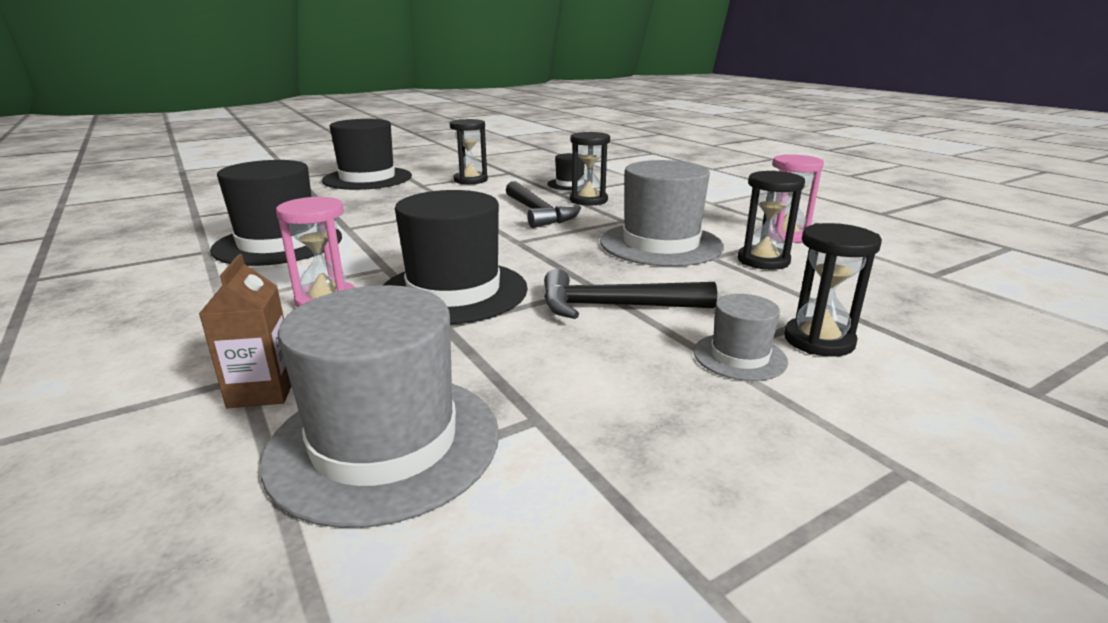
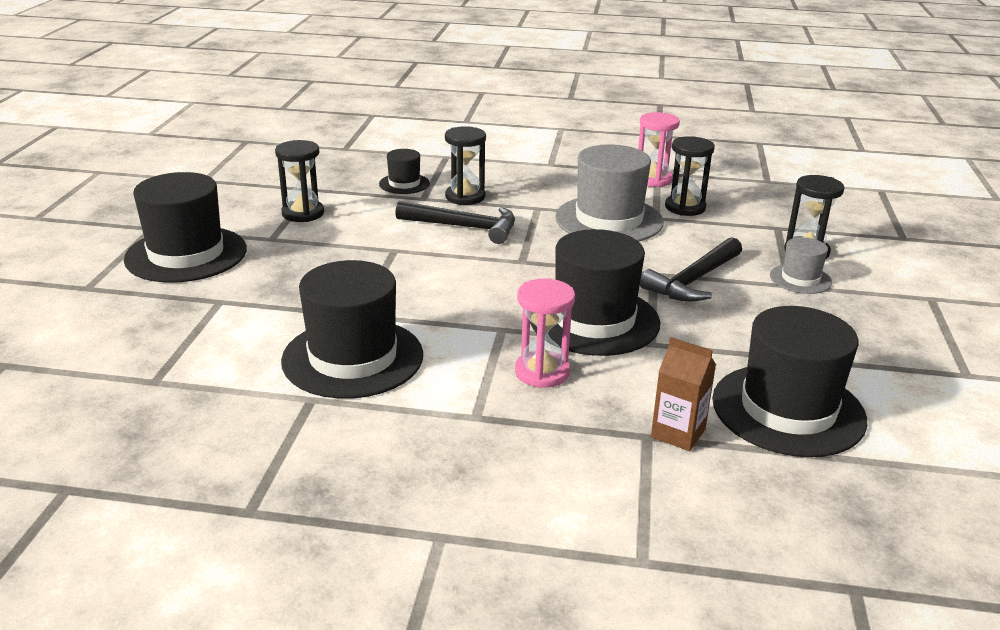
camera: 50 degrees left, 5 degrees up
(385, 443) = (788, 410): grey hat -> black hat

